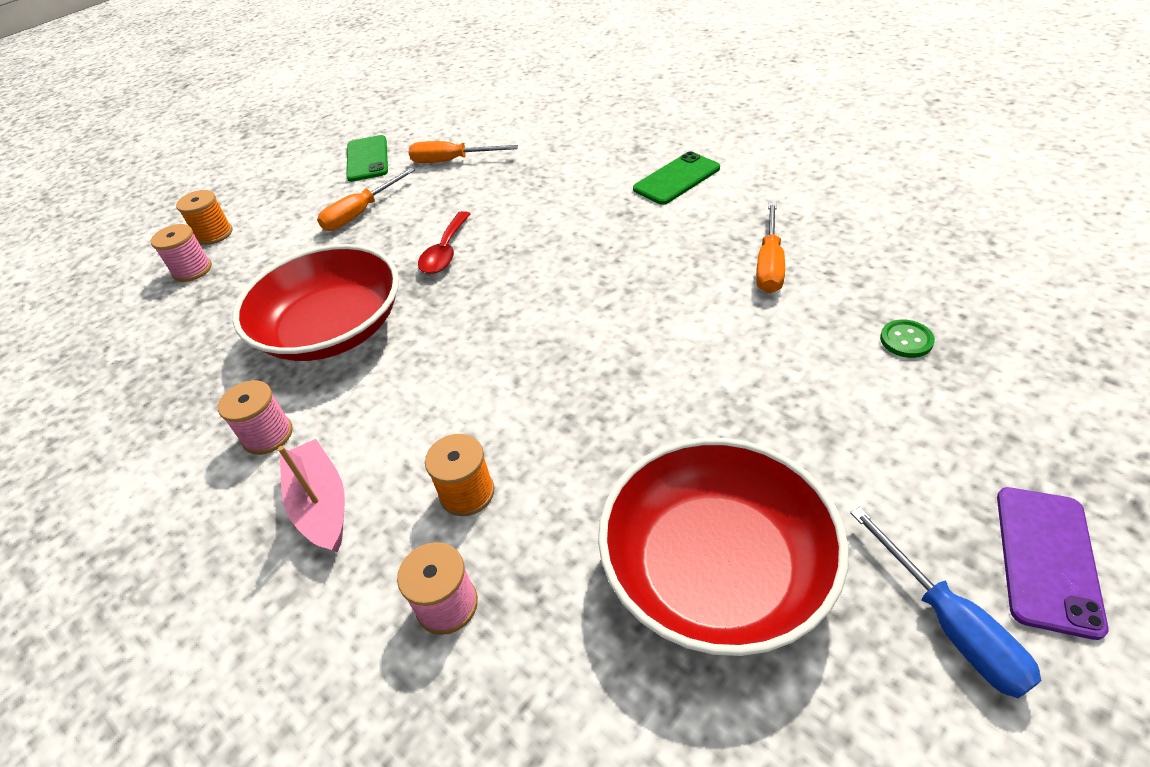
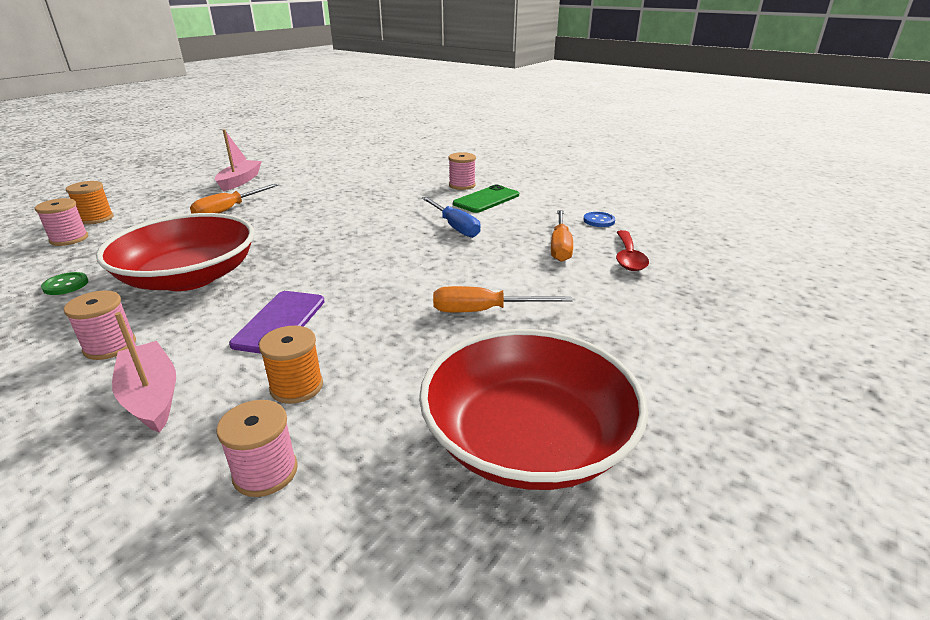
camera: 10 degrees left, 15 degrees down
(367, 159) = (240, 181): green phone -> pink boat
(445, 252) = (297, 233): red spoon -> red spoon (628, 258)
(452, 161) = (309, 184): orange screwdriver -> orange screwdriver (484, 311)
(645, 152) = (462, 185): none -> pink spool
(823, 213) = (599, 221): none -> blue button
(906, 340) = (671, 291): green button -> green button (66, 285)
(950, 625) = (740, 477): blue screwdriver -> blue screwdriver (455, 227)
(1047, 559) = (811, 428): purple phone -> purple phone (280, 322)

